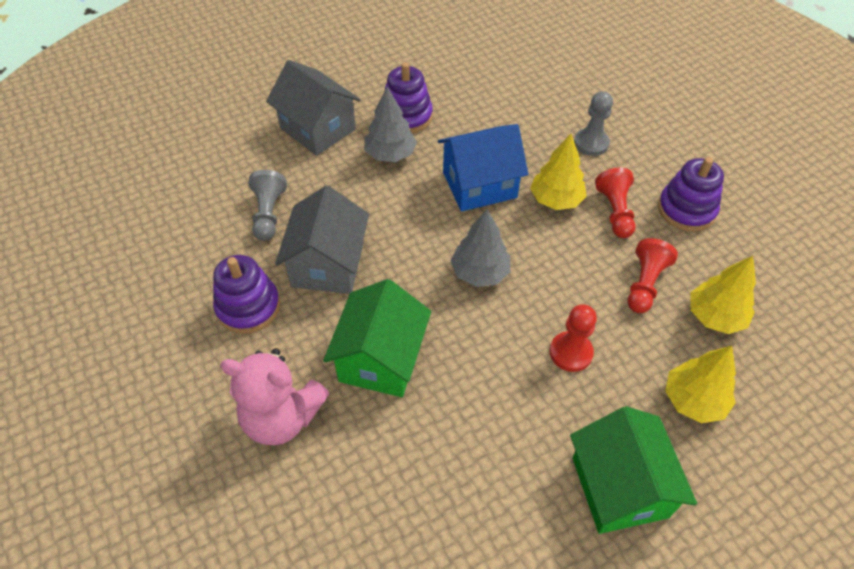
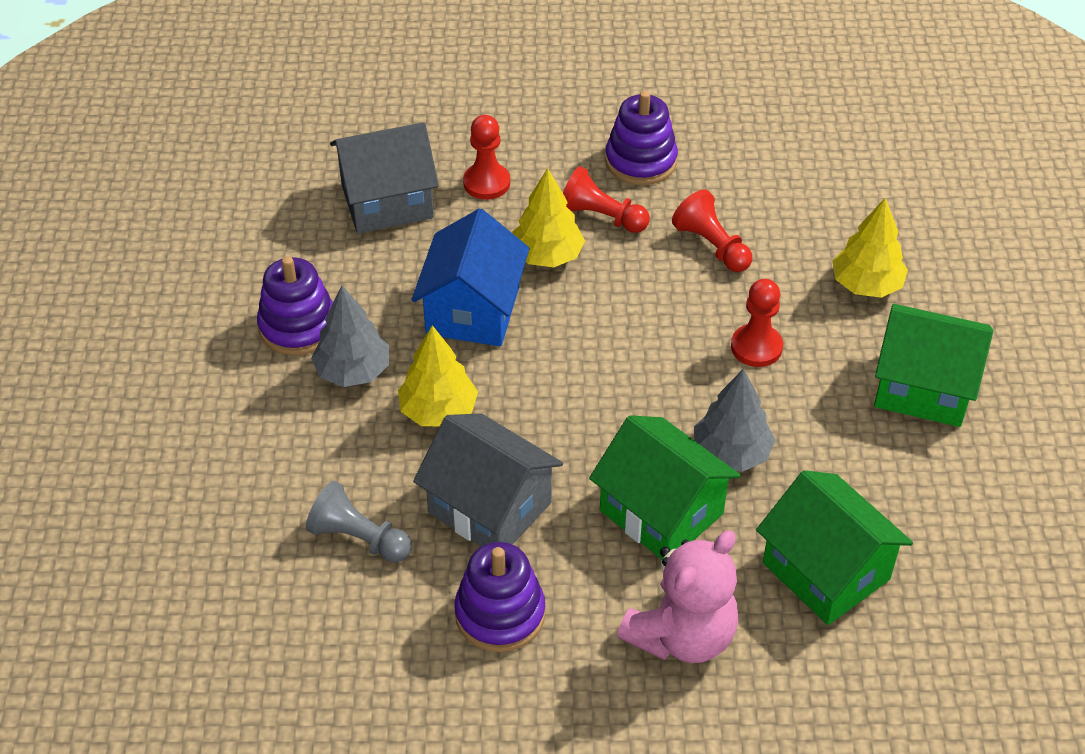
camera: 60 degrees left, 5 degrees down
(318, 129) = (242, 427): grey house -> grey house (387, 202)
(389, 489) = (826, 571): none -> green house
(480, 272) = (602, 371): grey tree -> grey tree (731, 453)
(591, 143) = (486, 183): grey pawn -> red pawn
(715, 316) = (785, 216): yellow tree -> yellow tree (438, 411)

